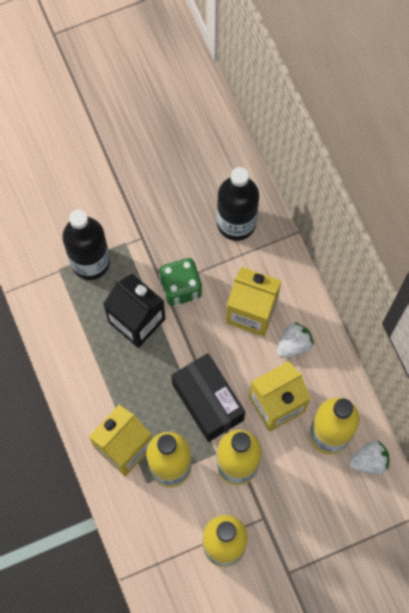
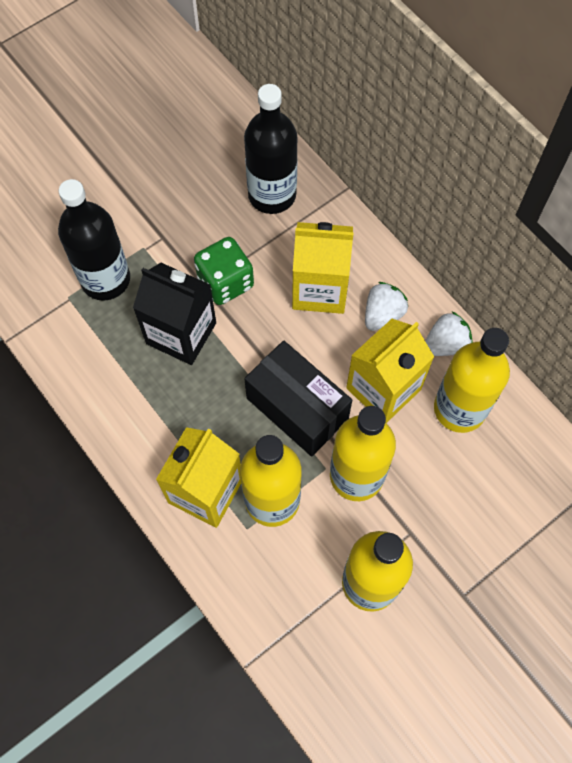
camera: 15 degrees left, 5 degrees down
(369, 461) = (519, 428): white strawberry -> white strawberry (445, 344)

